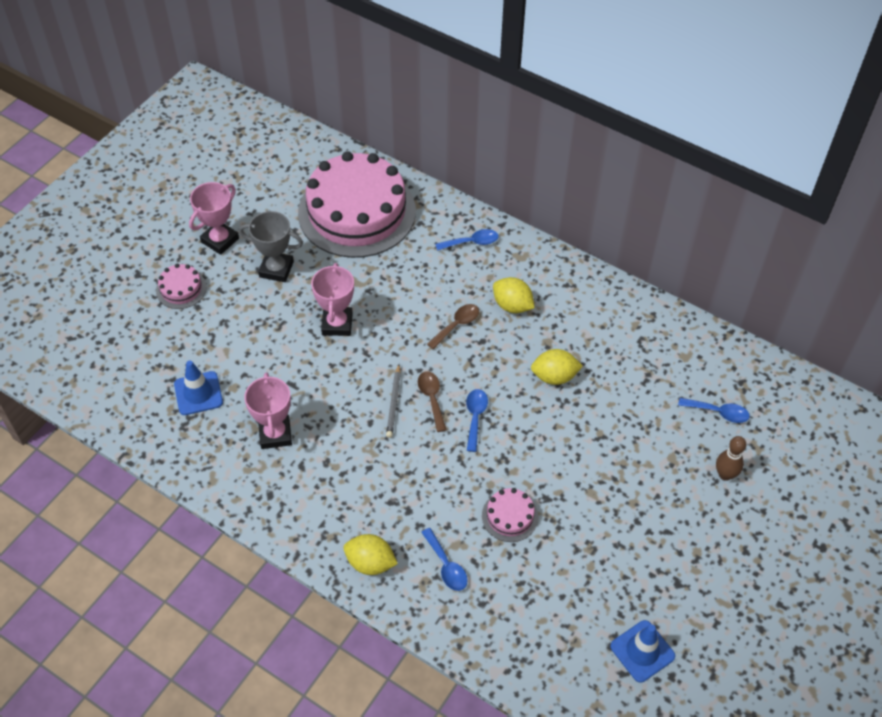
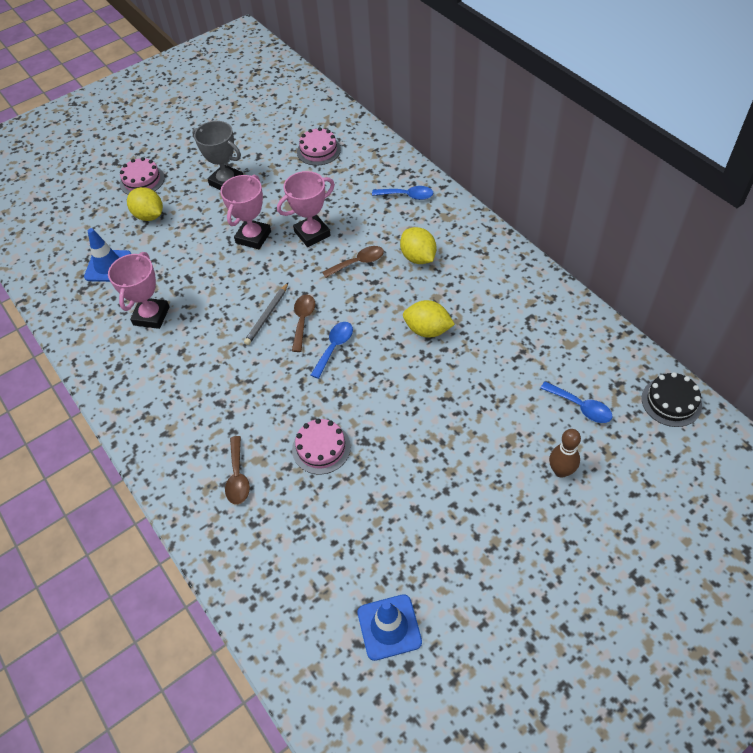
camera: 25 degrees right, 0 degrees up
(220, 240) = (194, 150): pink trophy -> pink trophy (312, 234)
(357, 212) = (318, 150): pink cake -> pink cake, size x0.40
(370, 563) = (171, 453): yellow lemon -> yellow lemon (149, 216)
(446, 566) = (238, 477): blue spoon -> brown spoon
(790, 387) = (671, 401): none -> black cake

